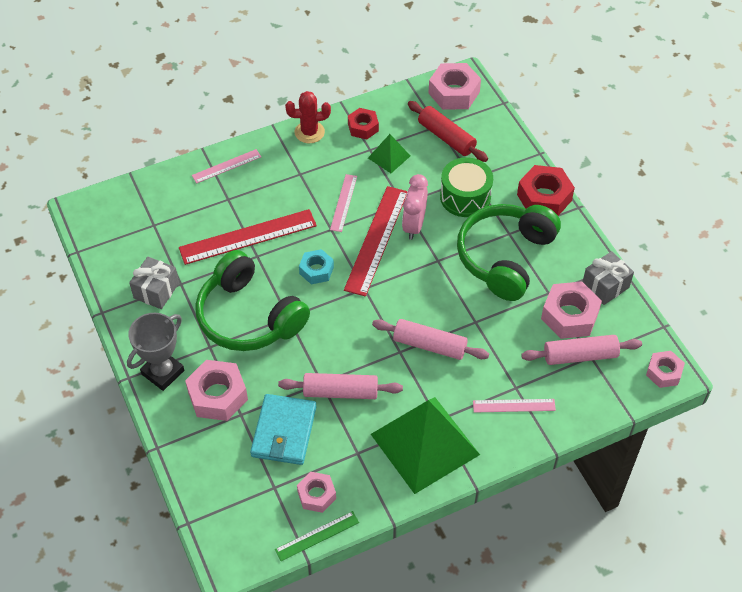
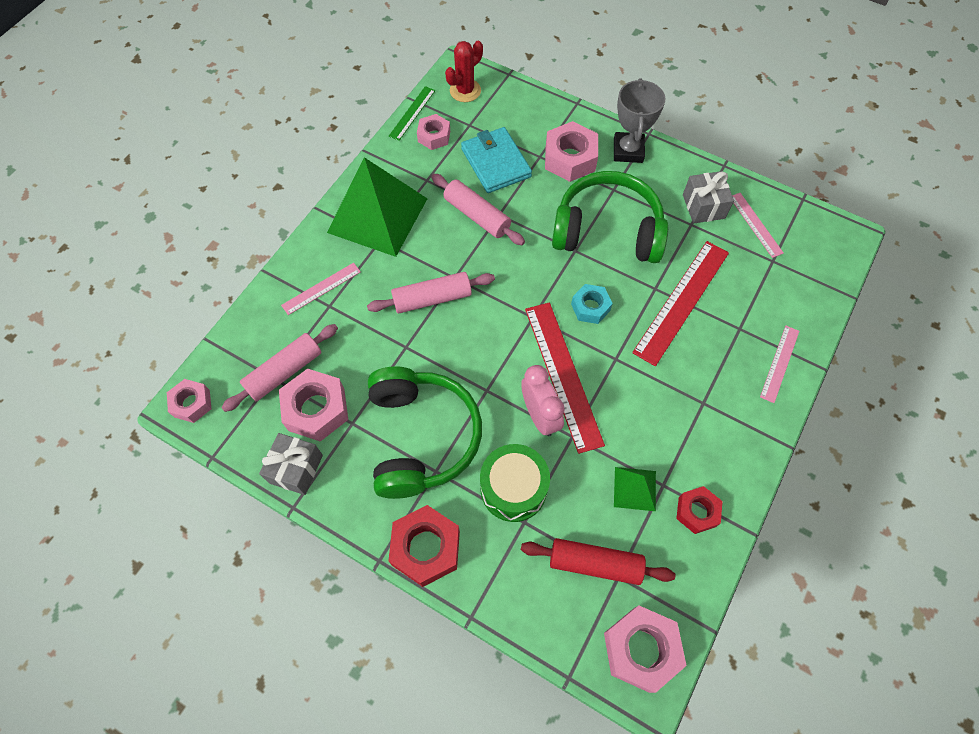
camera: 145 degrees right, 10 degrees up
(309, 132) = (745, 463): red cactus -> red cactus (465, 91)
(340, 392) = (477, 215): pink rolling pin -> pink rolling pin turned 75 degrees clockwise
(343, 203) = (630, 396): pink ruler -> pink ruler (755, 224)

